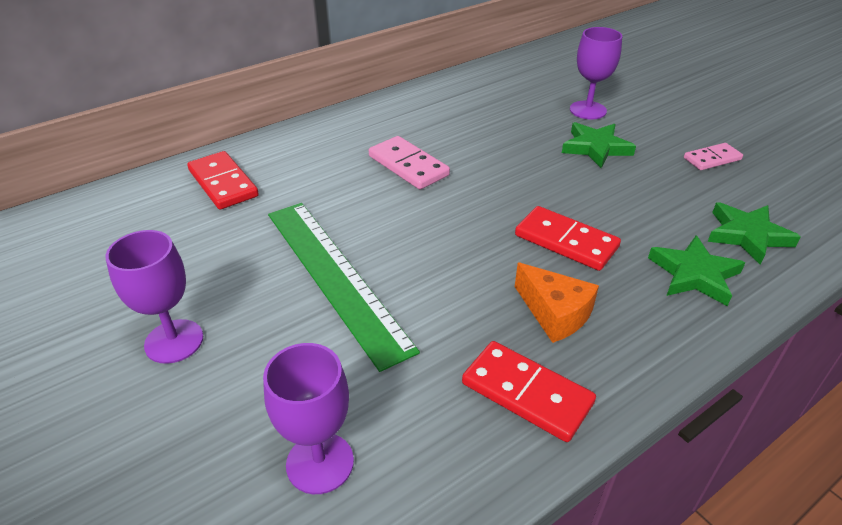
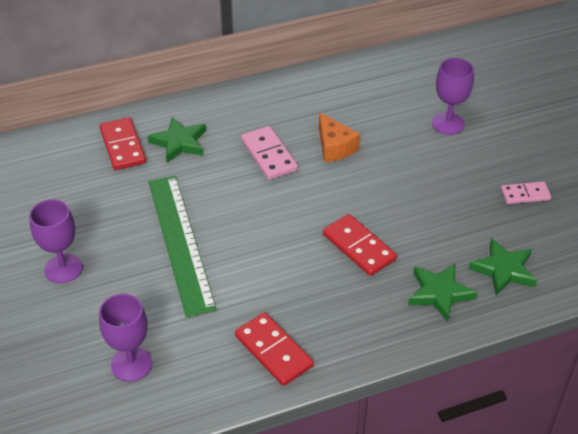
camera: 15 degrees right, 5 degrees up
(555, 313) = (320, 301): orange cheese -> orange cheese (334, 147)
(596, 148) = (432, 165): green star -> green star (179, 143)

